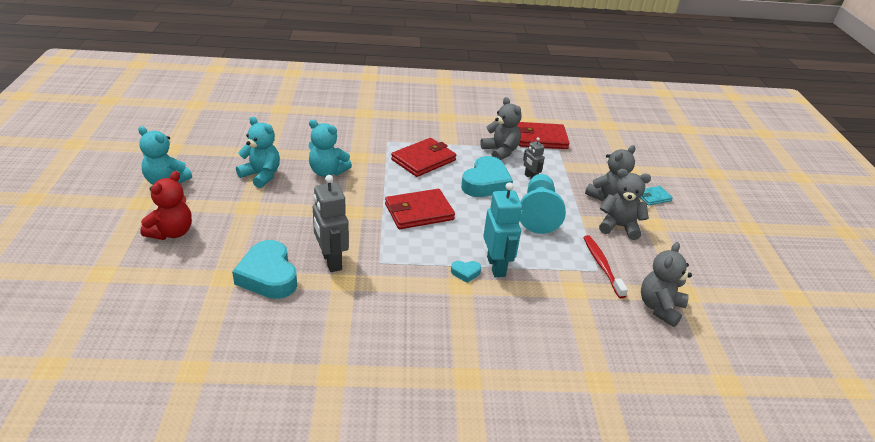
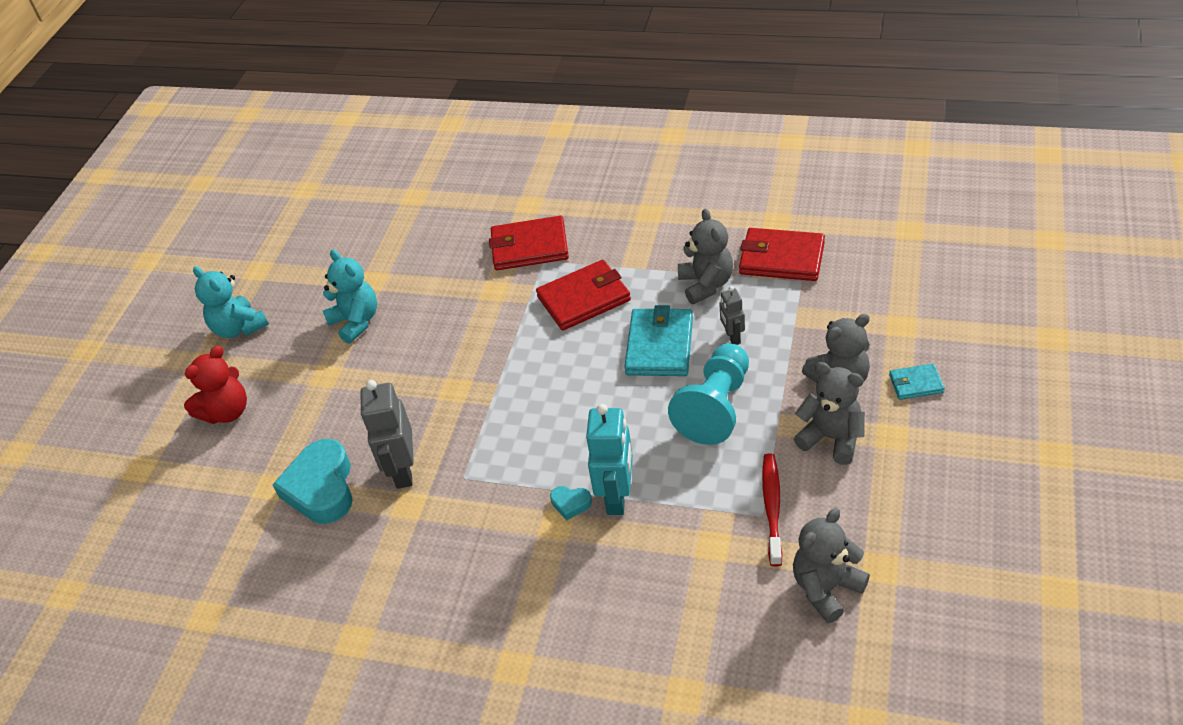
camera: 25 degrees right, 10 degrees up
(327, 172) = (443, 317): turquoise teddy bear -> none
(419, 212) = (544, 395): red wallet -> red wallet (529, 247)
(486, 183) = (659, 346): turquoise heart -> turquoise wallet

